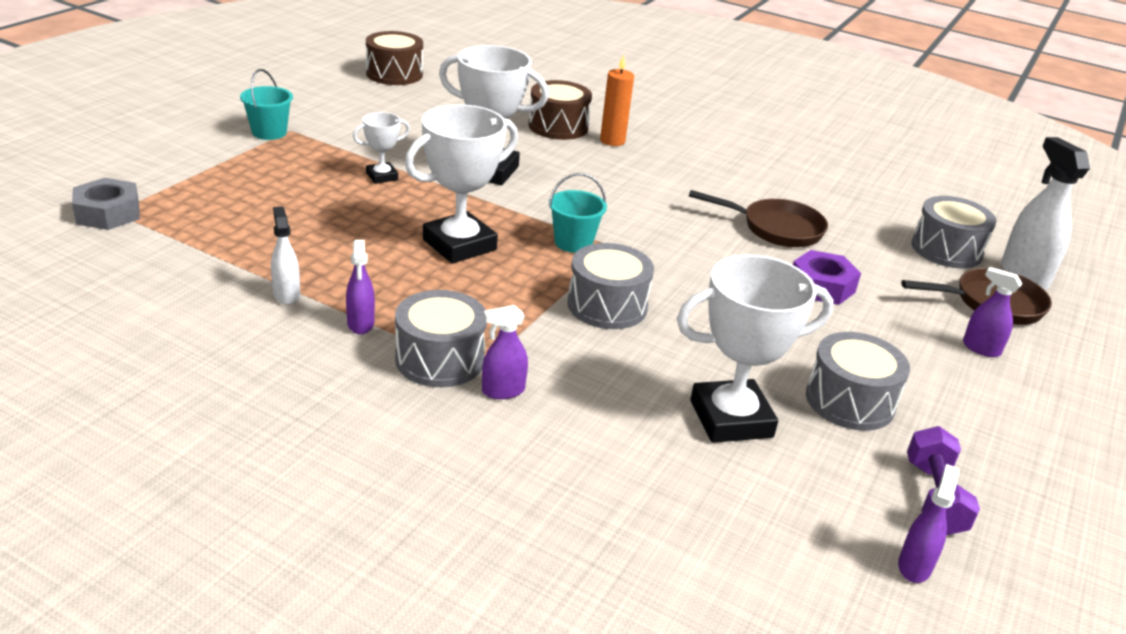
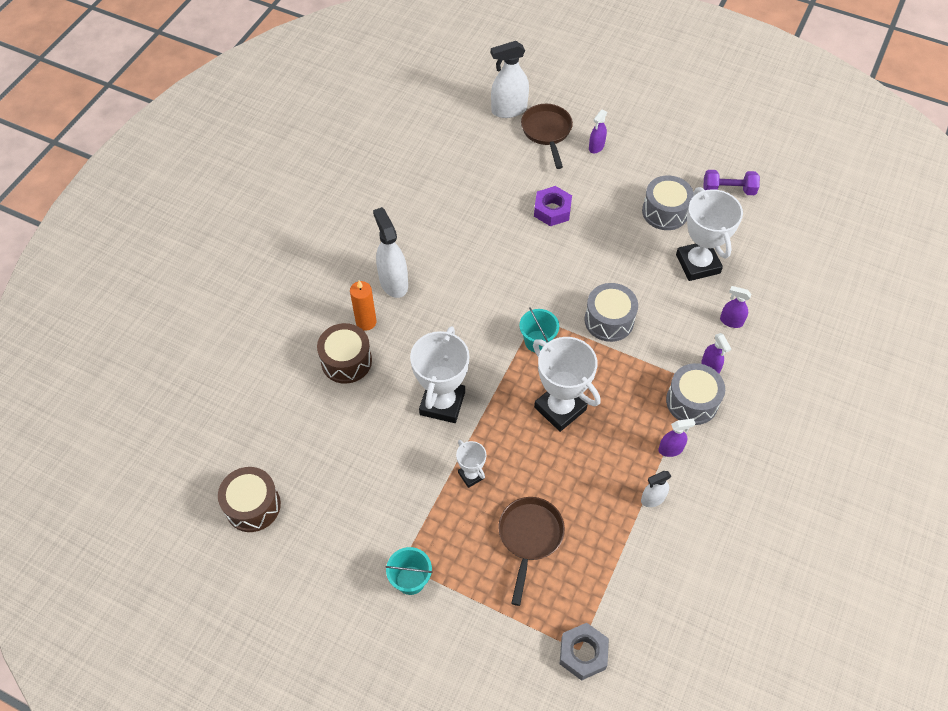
camera: 90 degrees left, 25 degrees up
(672, 161) = (393, 282): none -> white spray bottle
(776, 228) = (484, 227): brown pan -> brown pan (529, 537)
(914, 566) = (775, 205): purple spray bottle -> purple spray bottle (731, 321)
(946, 250) = (487, 141): grey drum -> none

